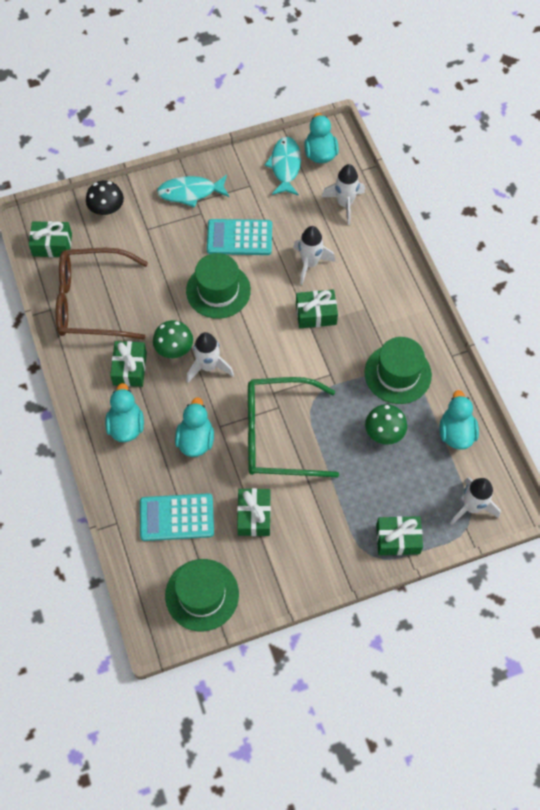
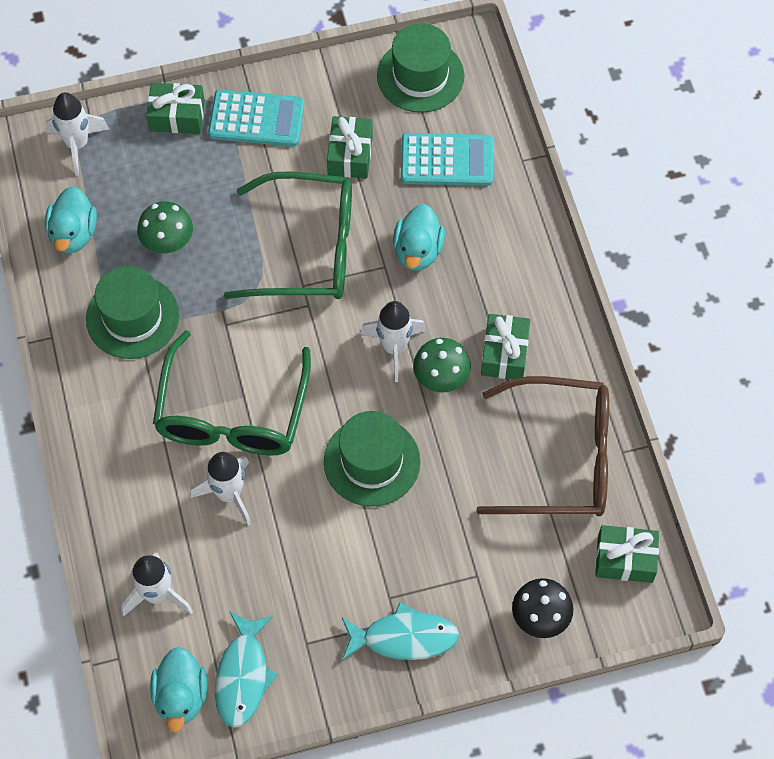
camera: 175 degrees left, 0 degrees up
(126, 426) = (509, 276): turquoise duck -> none
(239, 238) = (332, 547): turquoise calculator -> turquoise calculator (256, 119)
(316, 314) = (232, 413): green gift -> green glasses

